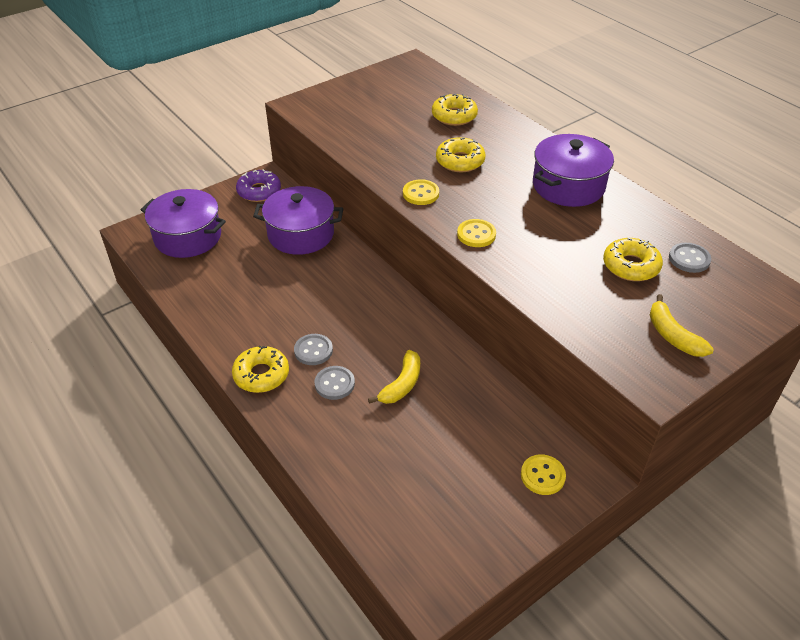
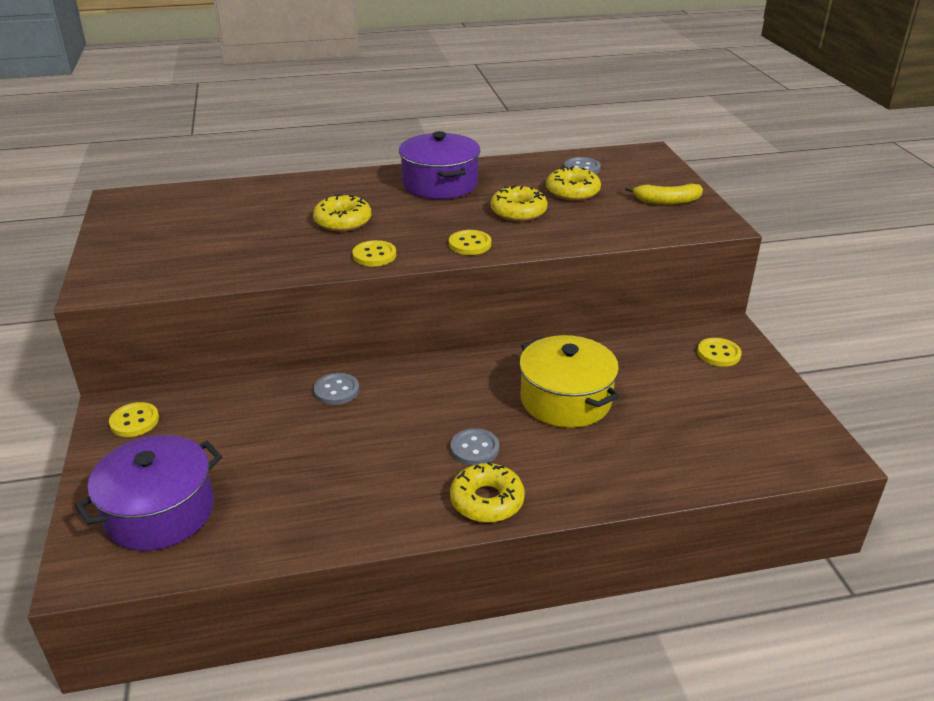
camera: 65 degrees left, 10 degrees down
(259, 191) = (134, 421): purple donut -> yellow button
(301, 234) = (261, 407): purple pot -> none
(334, 384) = (537, 446): grey button -> grey button (336, 390)
(402, 384) = (565, 400): yellow banana -> yellow pot
(454, 116) = (259, 203): yellow donut -> yellow donut (518, 211)

